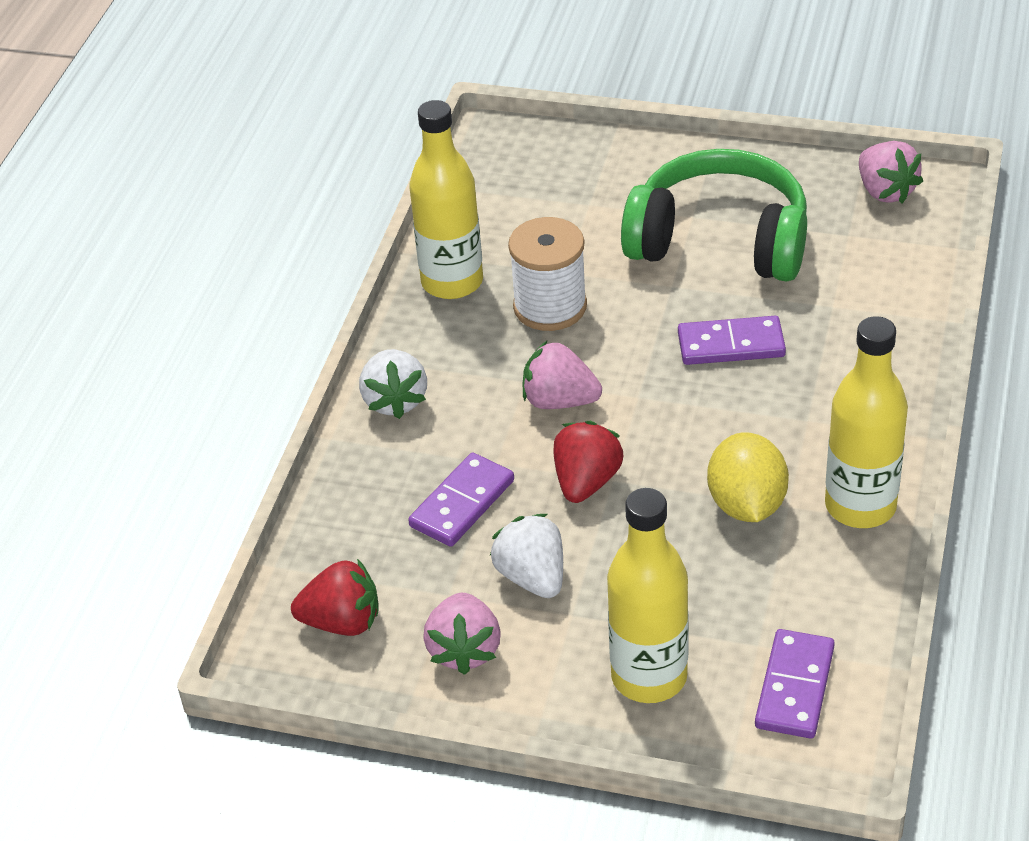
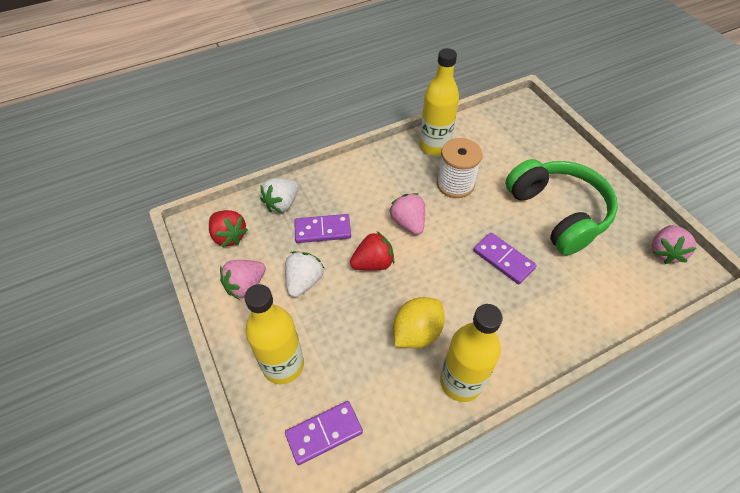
camera: 45 degrees right, 10 degrees up
(395, 401) = (356, 173): white strawberry -> white strawberry (282, 204)

